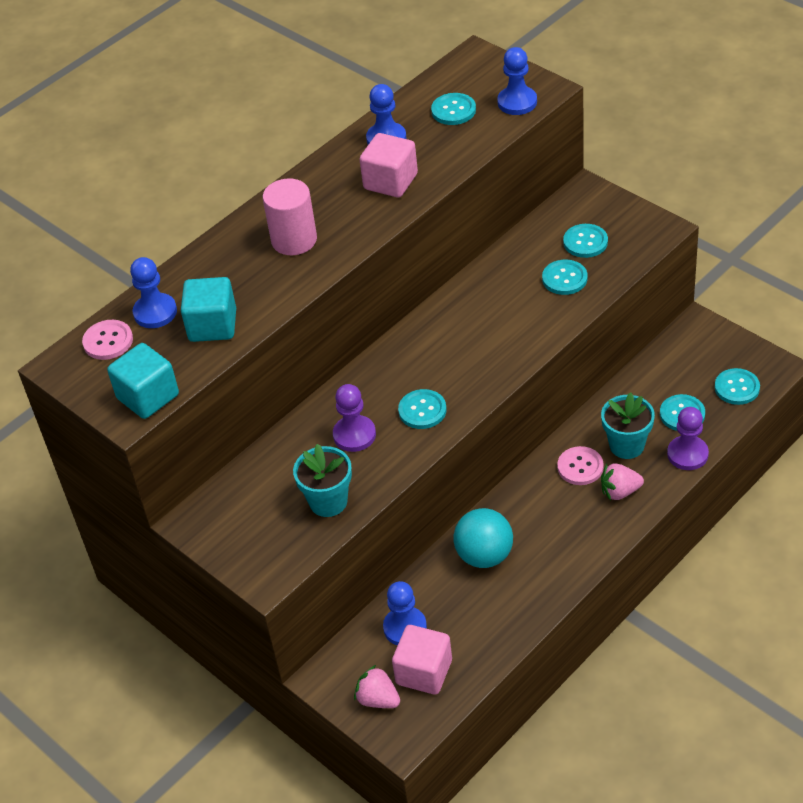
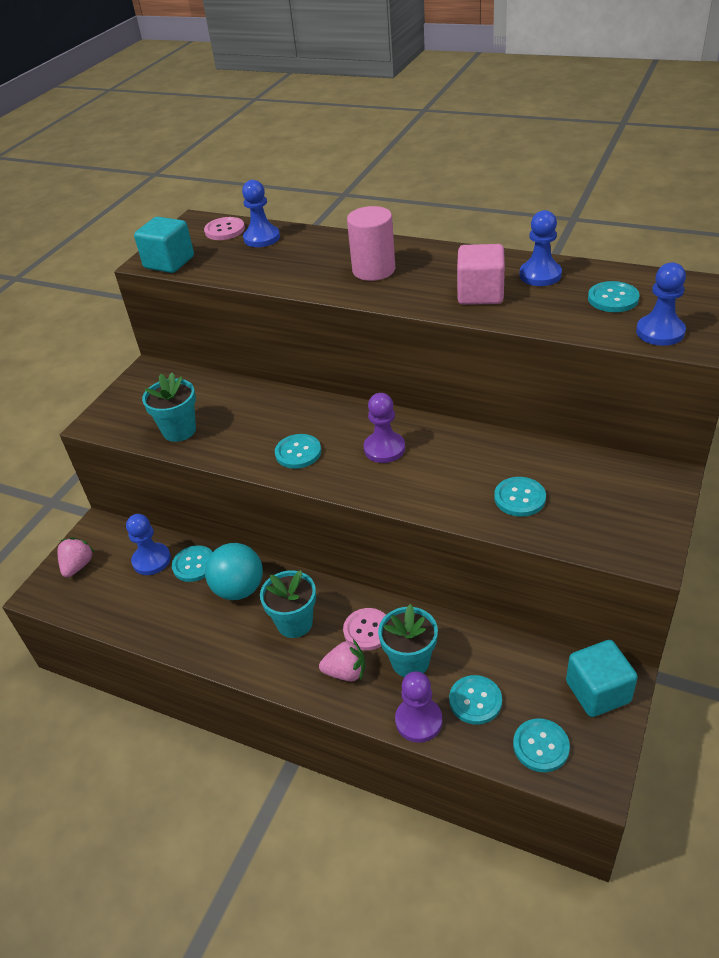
camera: 70 degrees right, 5 degrees down
(212, 326) = (255, 265): turquoise cube -> turquoise cube (598, 692)
(354, 435) = (257, 422): purple pawn -> purple pawn (384, 449)
(424, 672) = (107, 586): pink cube -> none
(548, 518) = (295, 623): none -> turquoise flower pot
(585, 242) = (585, 499): turquoise button -> turquoise button (194, 565)
(620, 492) = (345, 672): pink strawberry -> pink strawberry turned 120 degrees clockwise

